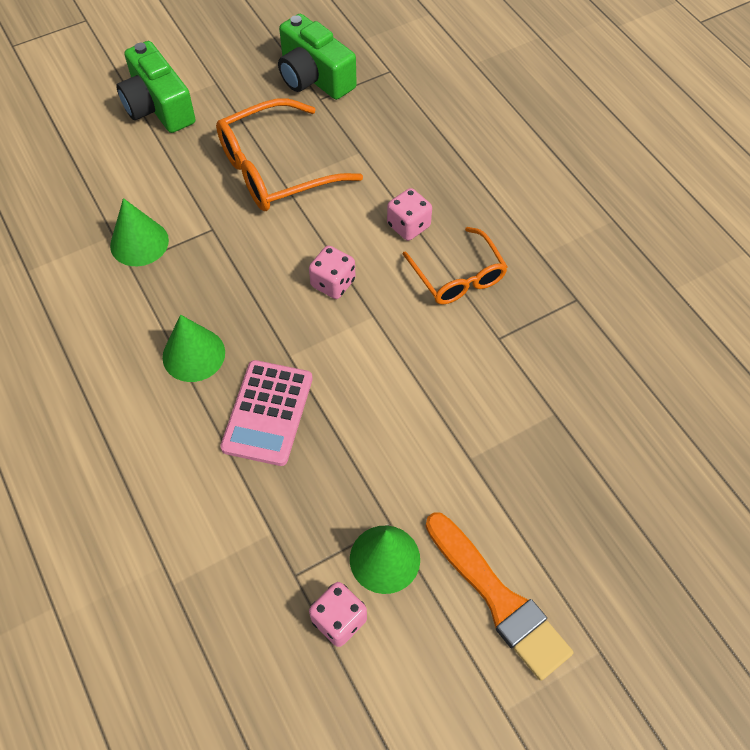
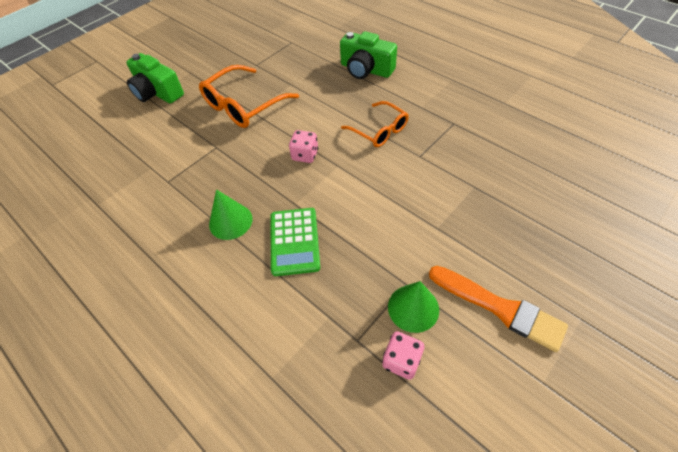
camera: 15 degrees left, 5 degrees down
(139, 242) = (170, 167): green cone -> none
(268, 413) = (294, 241): pink calculator -> green calculator
(314, 77) = (248, 55): green camera -> green camera (366, 69)
(408, 226) = (337, 113): pink dice -> none

